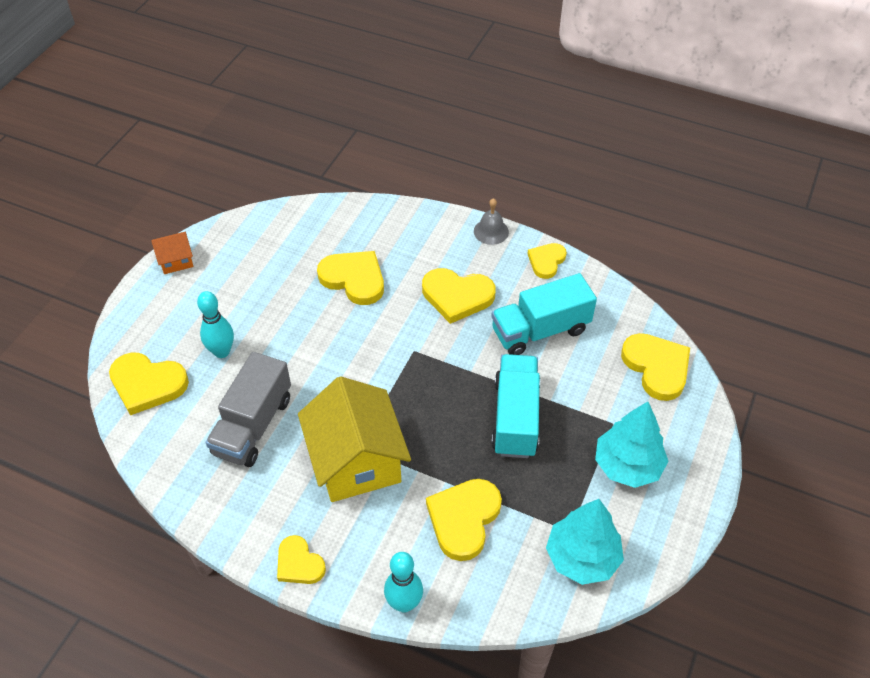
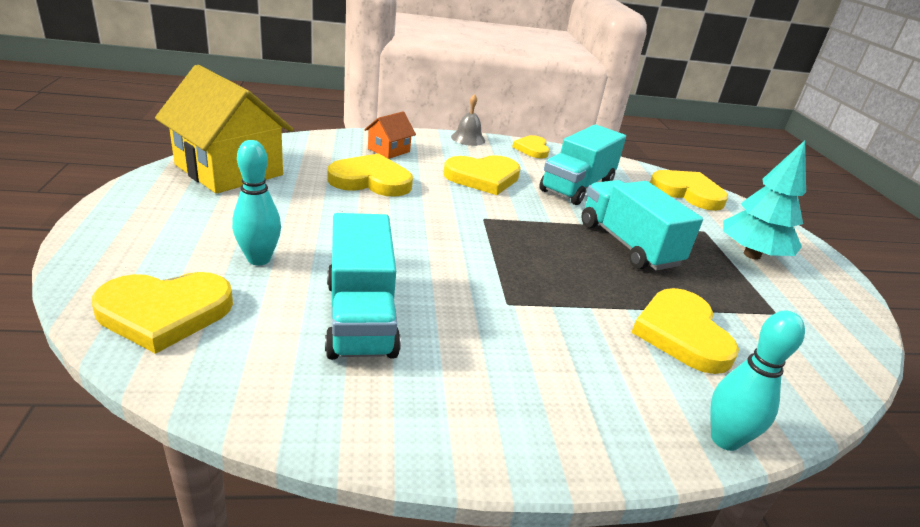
camera: 35 degrees left, 20 degrees down
(176, 260) = (134, 195): orange house -> orange house (389, 150)
(253, 425) = (360, 317): grey truck -> turquoise truck
(299, 563) = (560, 447): yellow heart -> none
(356, 461) = (519, 317): yellow house -> yellow house (229, 170)
(582, 557) = (813, 330): turquoise tree -> none

